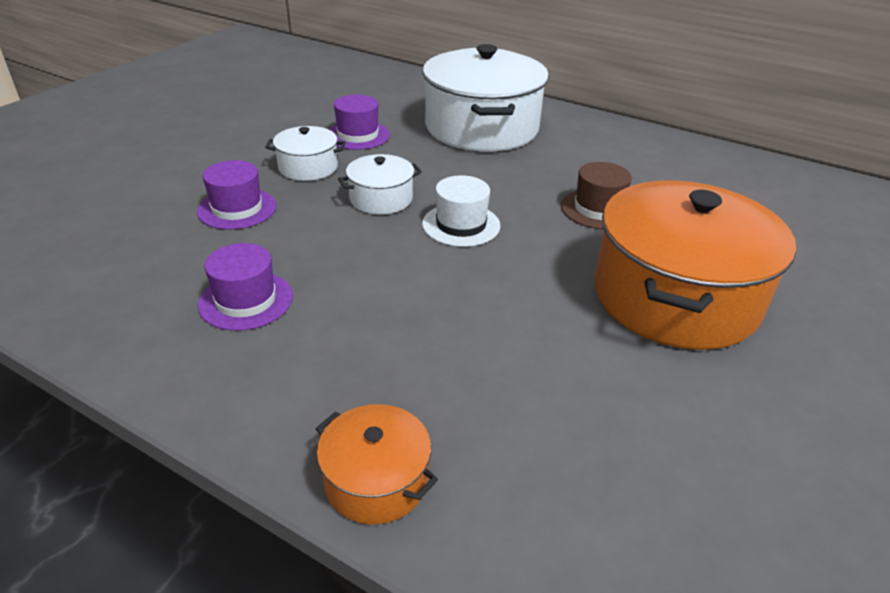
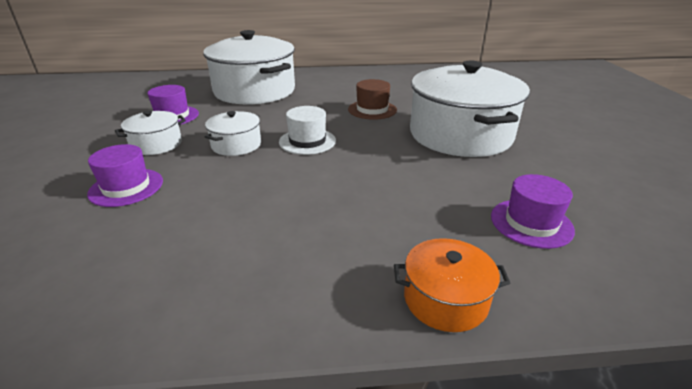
camera: 35 degrees left, 5 degrees down
(246, 300) = (210, 240): purple hat -> purple hat (531, 223)
(675, 297) = (460, 135): orange pot -> white pot

